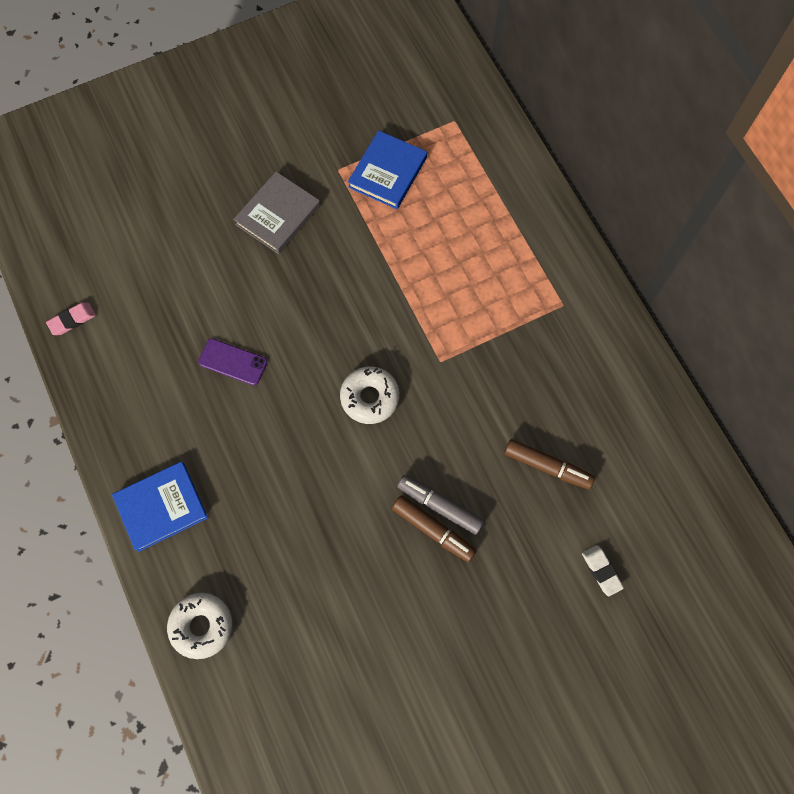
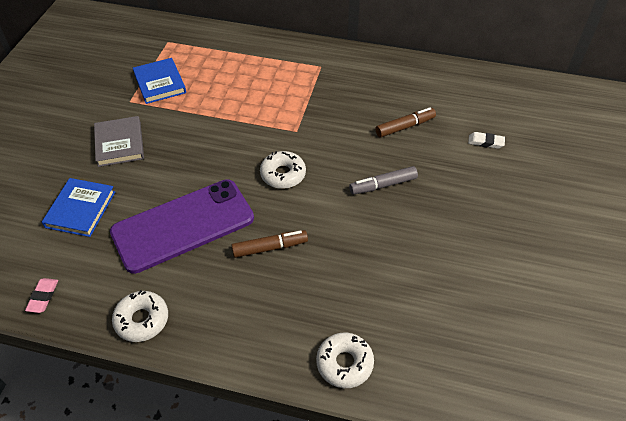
camera: 50 degrees left, 20 degrees down
(112, 419) = (142, 320): none -> white donut
(161, 507) = (236, 332): blue book -> blue book (80, 209)
(233, 362) = (183, 225): purple phone -> purple phone, size x2.46
(433, 530) = (395, 197): brown marker -> brown marker (270, 247)

